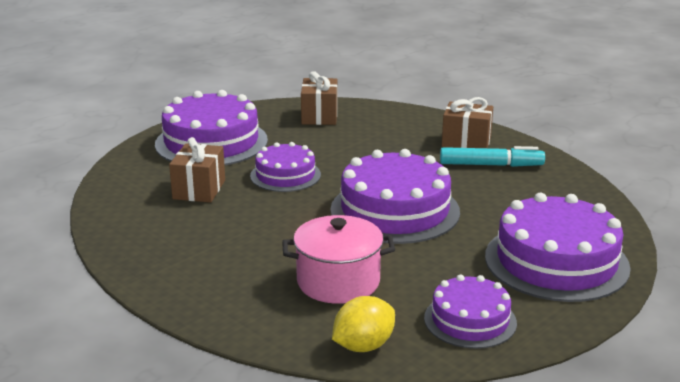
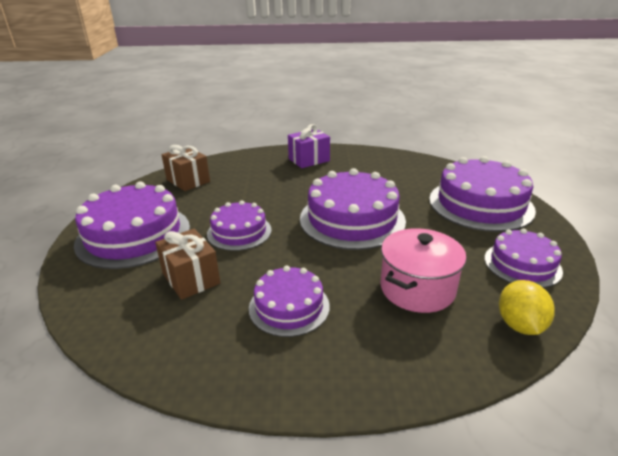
camera: 45 degrees left, 5 degrees up
(227, 240) = (289, 307): none -> purple cake
(466, 142) = (309, 160): brown gift -> purple gift
(491, 165) = (346, 167): turquoise marker -> none

